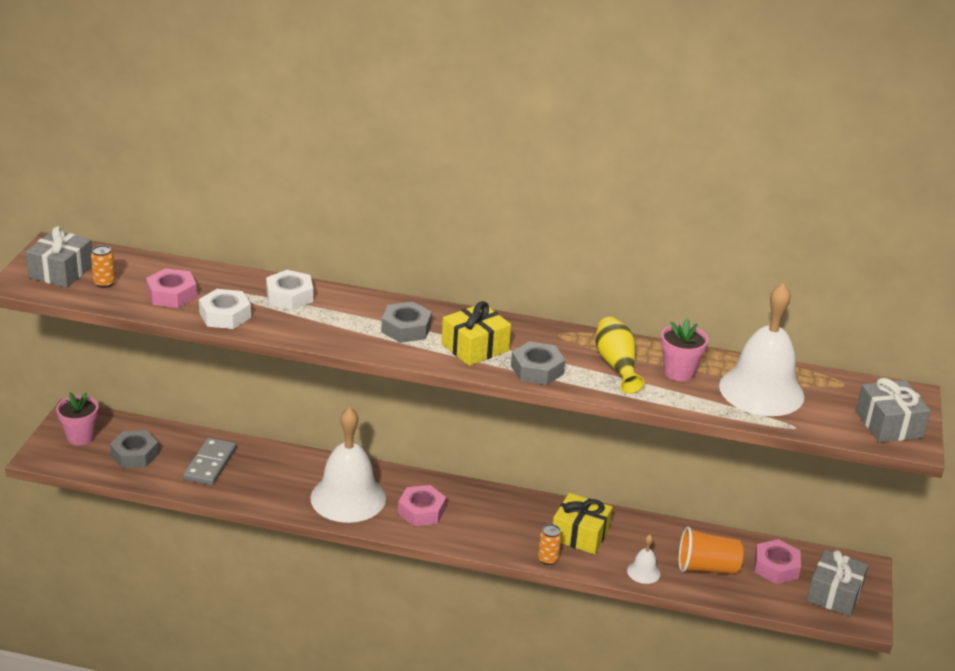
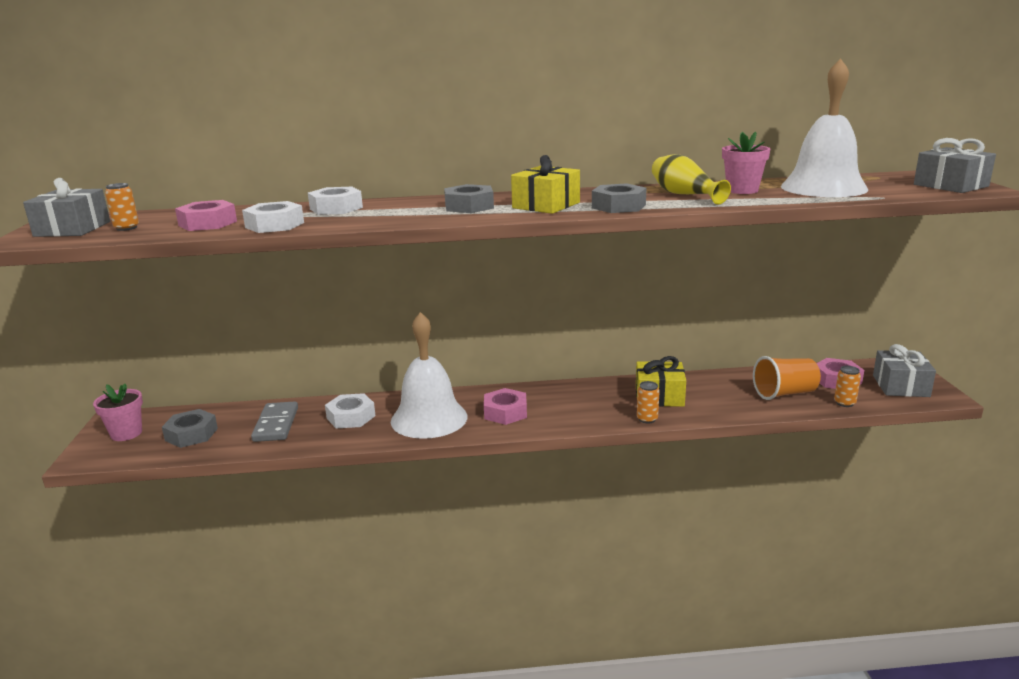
camera: 15 degrees left, 10 degrees down
(279, 474) = (351, 417): none -> white nut
(643, 572) = (737, 408): white bell -> none
(755, 597) = (844, 403): none -> orange can

